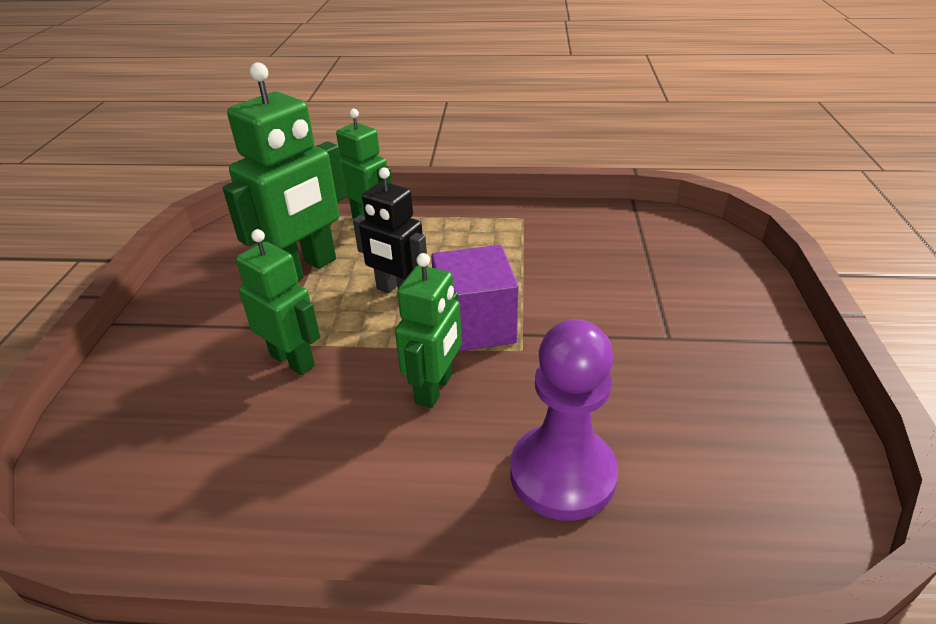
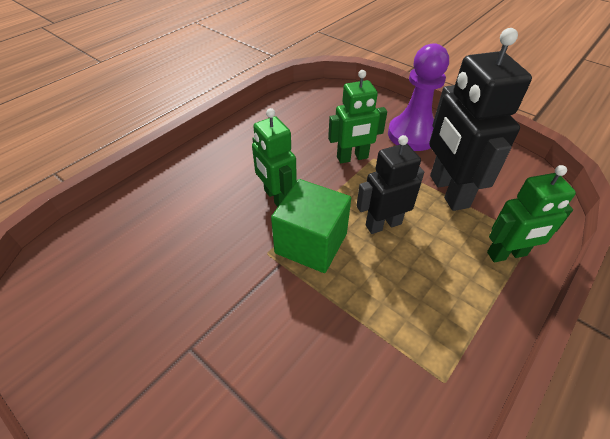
camera: 125 degrees right, 10 degrees up
(305, 270) = (448, 191): green robot -> black robot
(474, 325) = (311, 243): purple cube -> green cube
(562, 474) = (174, 212): purple pawn -> purple pawn (412, 135)

